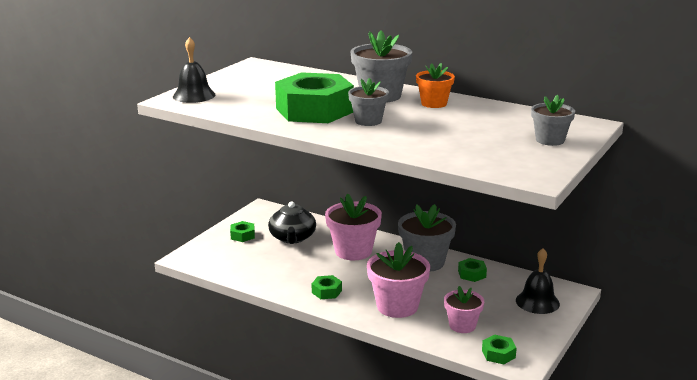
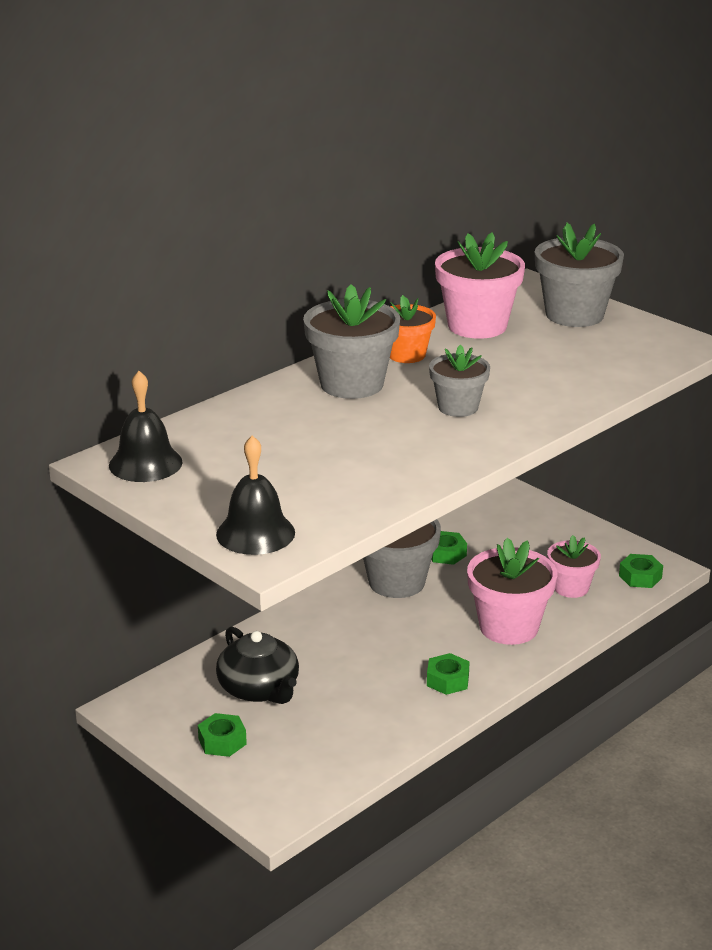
camera: 75 degrees left, 5 degrees up
(292, 238) = (259, 689): black teapot -> black teapot turned 45 degrees clockwise
(314, 110) = (391, 439): green nut -> none
(353, 251) = (335, 637): pink flower pot -> pink flower pot (477, 326)
(537, 302) = (532, 524): black bell -> black bell (145, 463)
(550, 140) = (574, 315): grey flower pot -> grey flower pot, size x1.62

